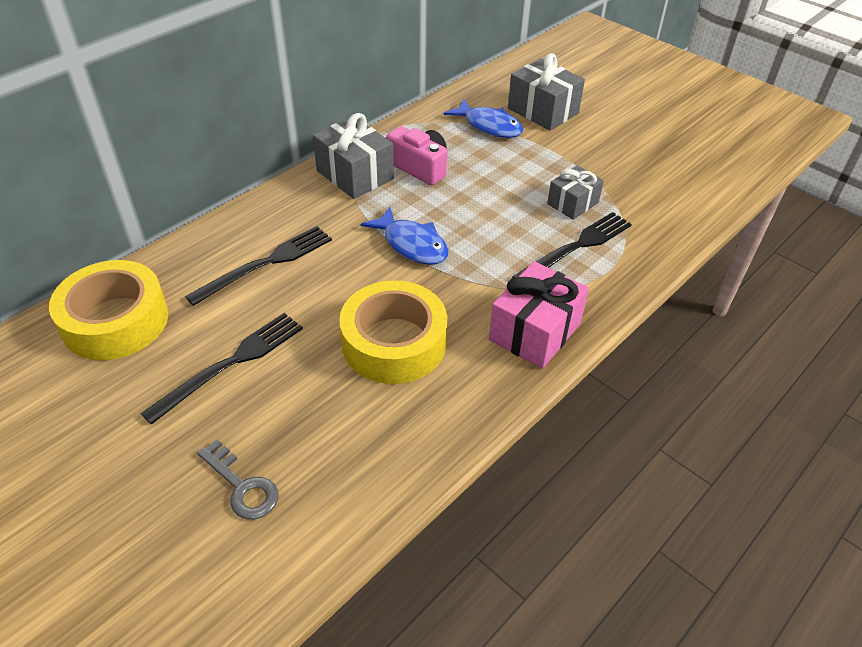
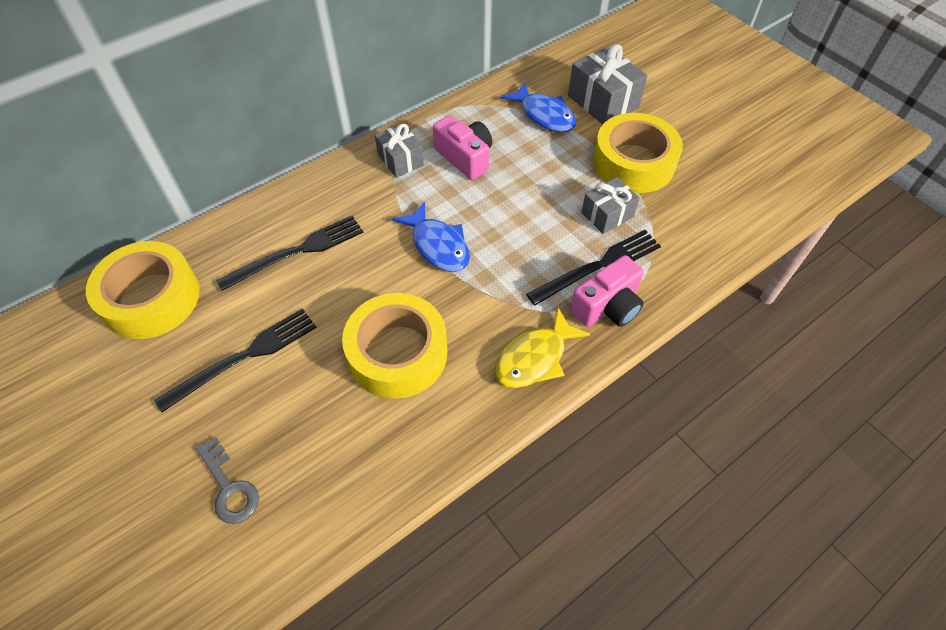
camera: 10 degrees right, 10 degrees up
(355, 175) = (400, 160): grey gift -> grey gift, size x0.64
(535, 332) = (535, 358): pink gift -> yellow fish
(586, 158) = (633, 163): none -> yellow tape
(594, 280) = (607, 306): none -> pink camera

